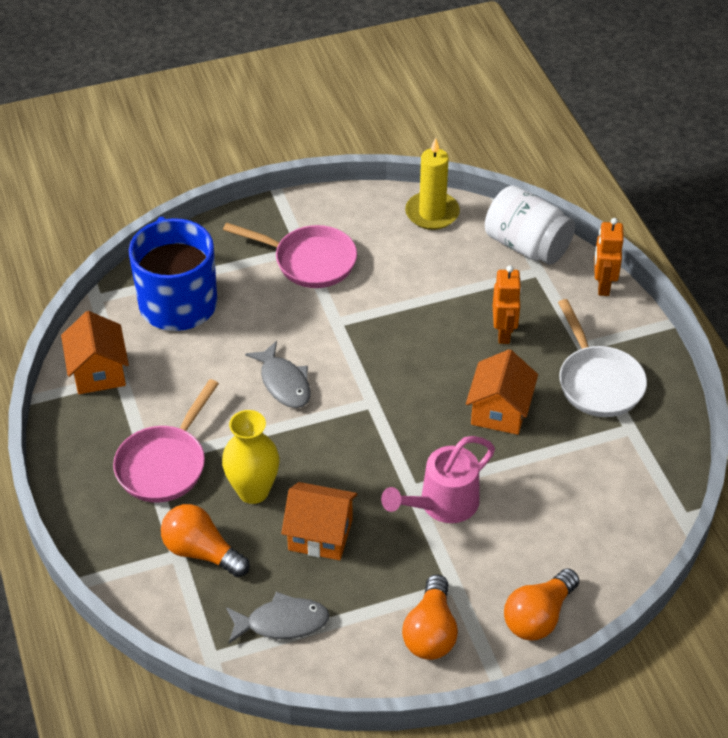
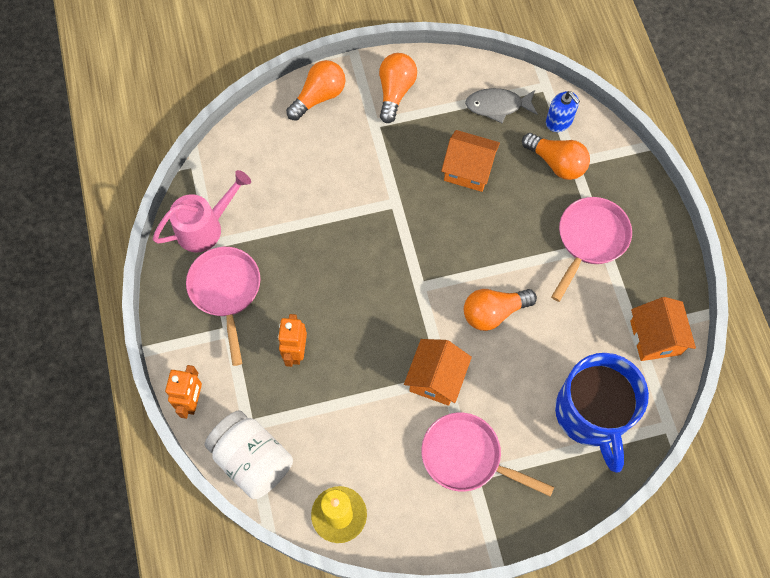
camera: 175 degrees left, 20 degrees up
(195, 607) = (559, 121): none -> blue soap dispenser
(253, 491) = (519, 210): yellow vase -> none
(284, 383) = (493, 312): grey fish -> orange light bulb
(442, 504) = (374, 187): pink watering can -> pink watering can (205, 227)
(499, 411) = (314, 269): orange house -> orange house (436, 378)
(598, 382) = (226, 291): white pan -> pink pan

